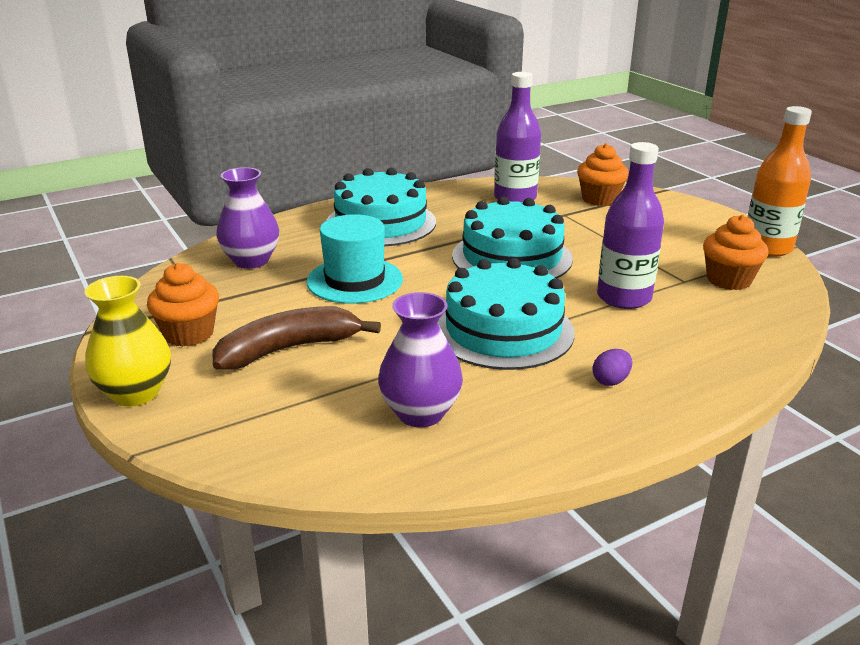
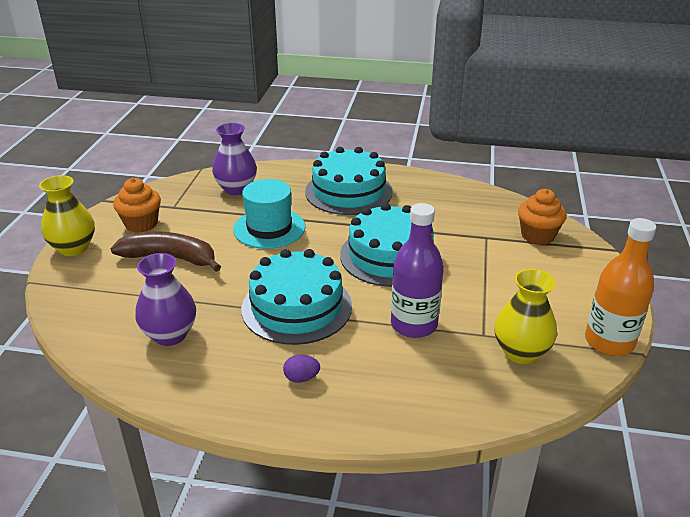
camera: 40 degrees right, 5 degrees up
(515, 198) = (471, 208): purple bottle -> none
(728, 280) = (521, 352): orange cupcake -> yellow vase

